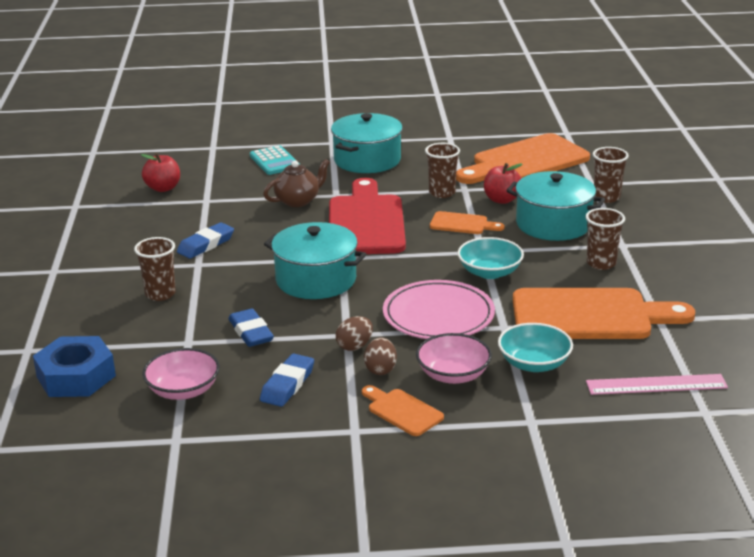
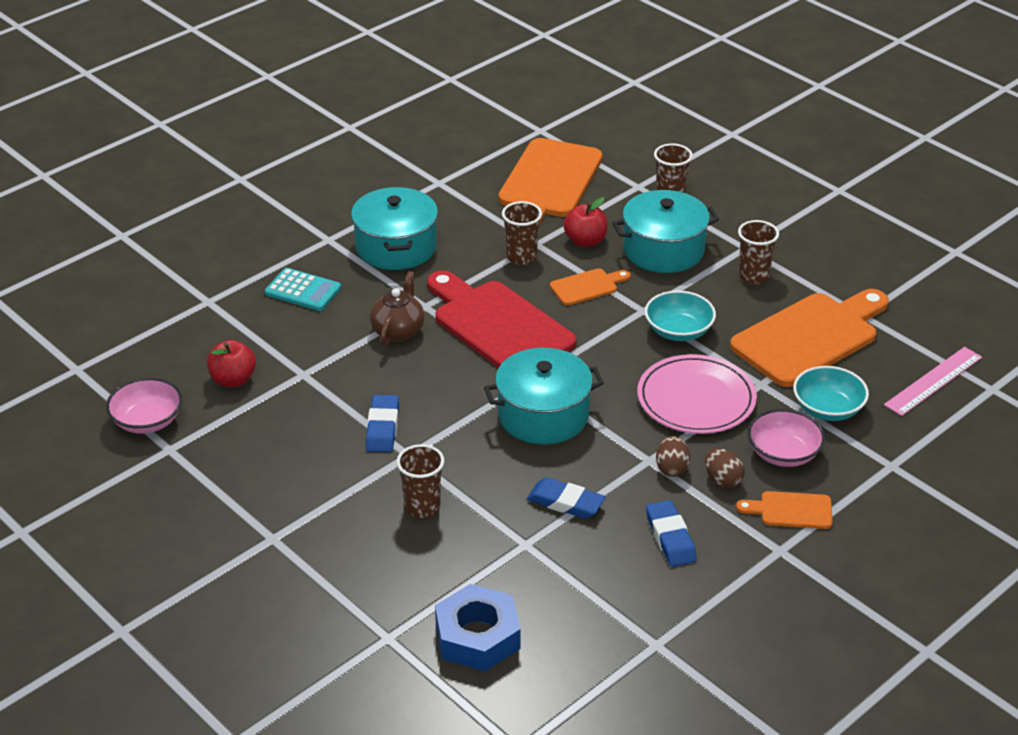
camera: 40 degrees left, 10 degrees up
(183, 390) = (593, 594): pink bowl -> pink bowl (147, 421)

